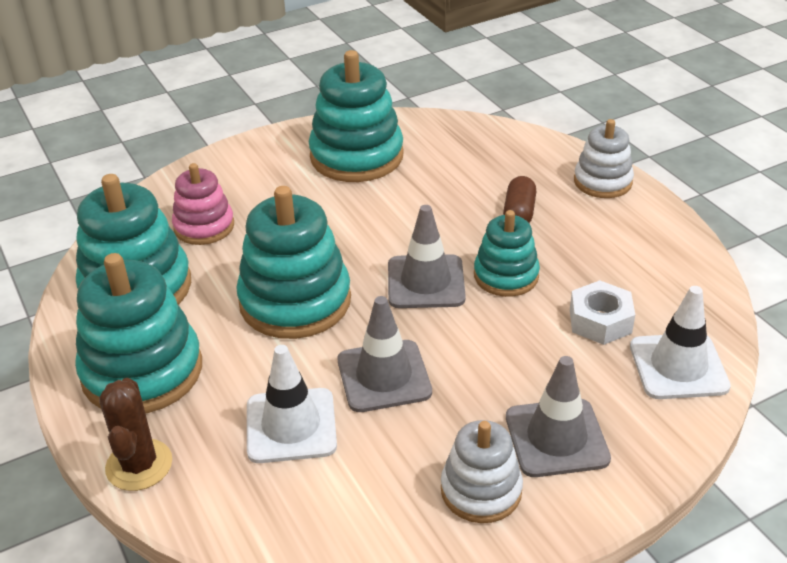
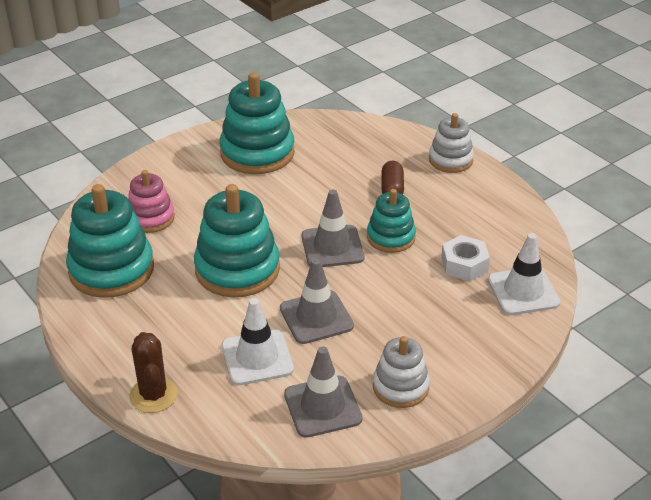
camera: 10 degrees left, 0 degrees up
(142, 371) = (135, 330): turquoise stacking toy -> none
(556, 438) = (446, 347): grey traffic cone -> grey traffic cone (322, 407)

